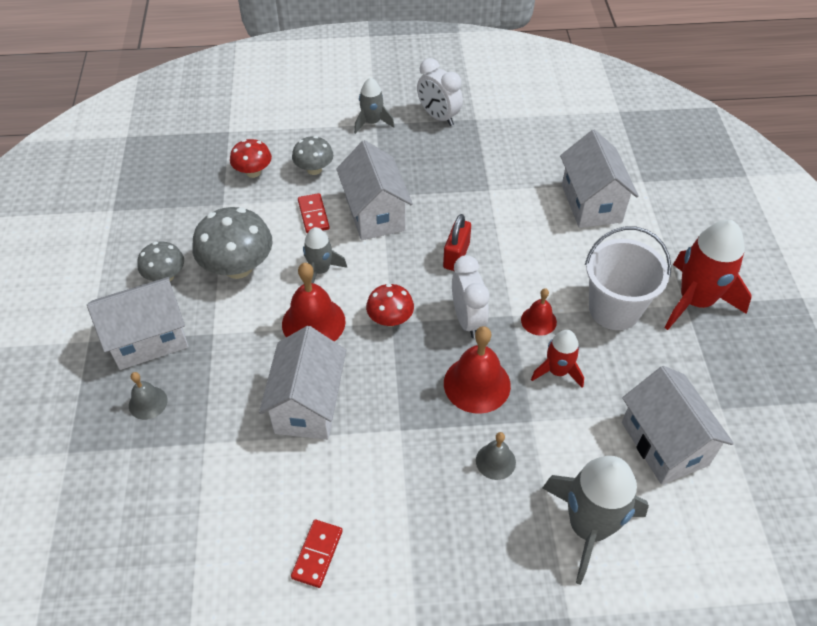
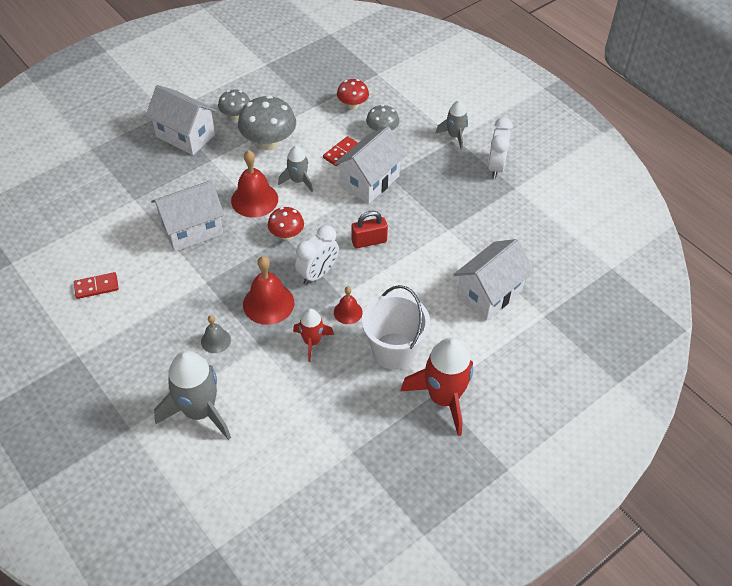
camera: 55 degrees right, 0 degrees up
(148, 402) = (143, 161): grey bell -> none
(664, 443) = (295, 428): white house -> none

